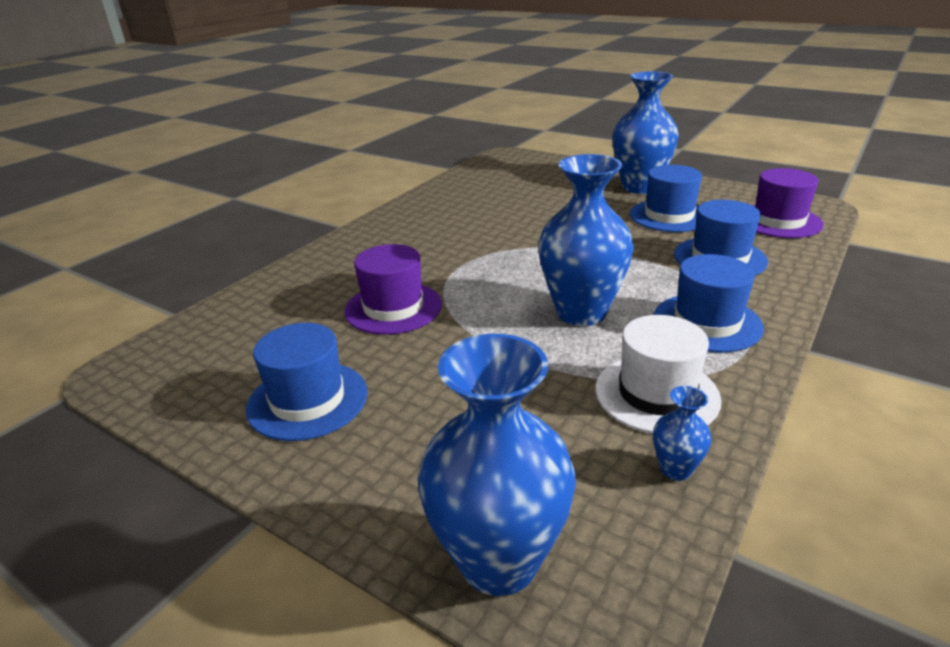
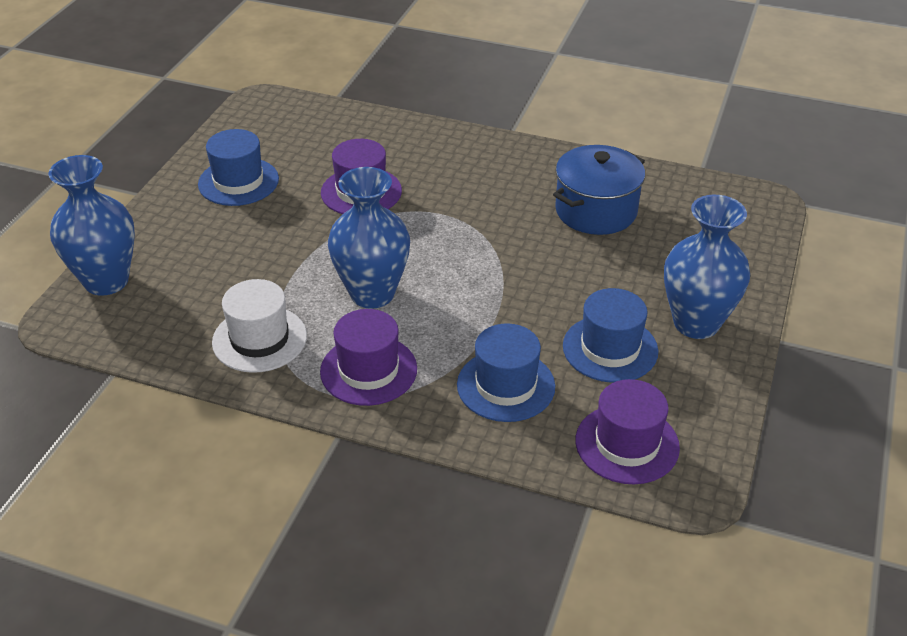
camera: 75 degrees right, 10 degrees up
(489, 204) = (596, 211): none -> blue pot
(675, 469) = (178, 348): blue vase -> none
(707, 322) = (368, 370): blue hat -> purple hat

